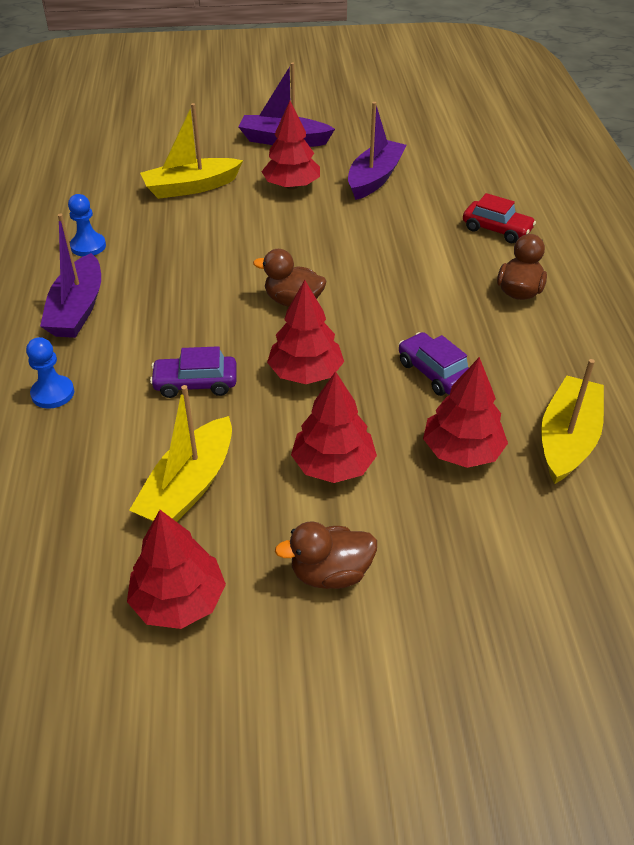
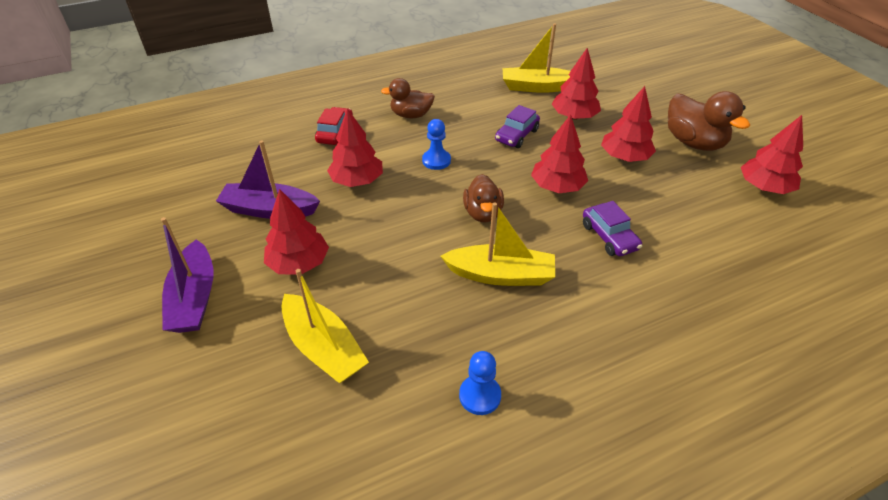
camera: 110 degrees left, 0 degrees up
(53, 393) = (687, 317): blue pawn -> blue pawn (436, 161)
(77, 309) = (581, 352): purple boat -> none
(189, 486) = (694, 209): yellow boat -> yellow boat (501, 275)
(330, 573) = (693, 142): brown duck -> brown duck, size x1.51
(395, 231) = (357, 181): none -> red tree

